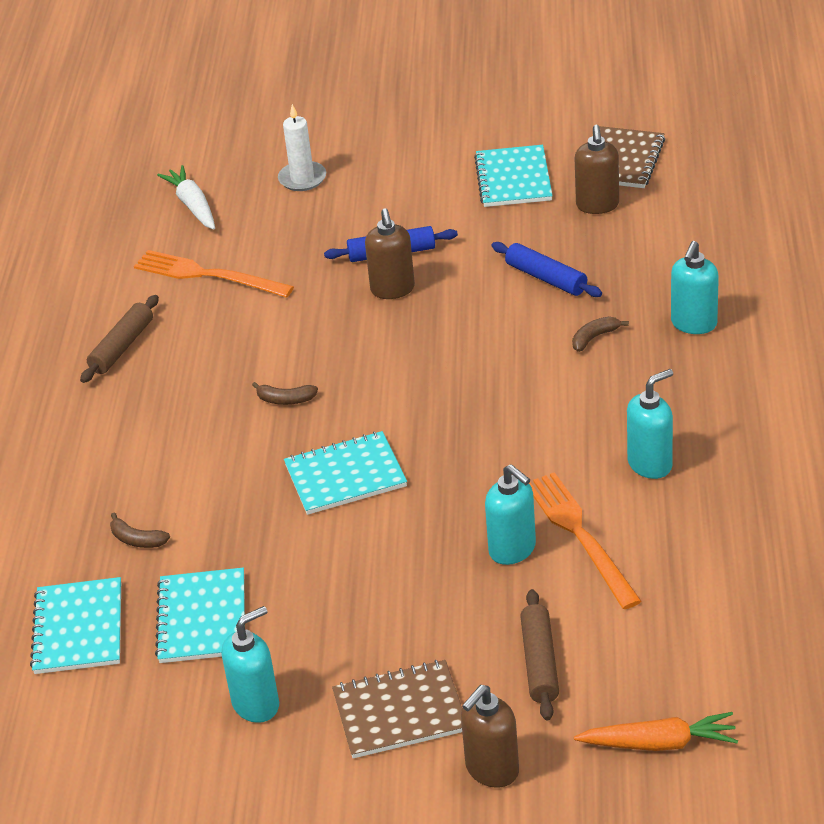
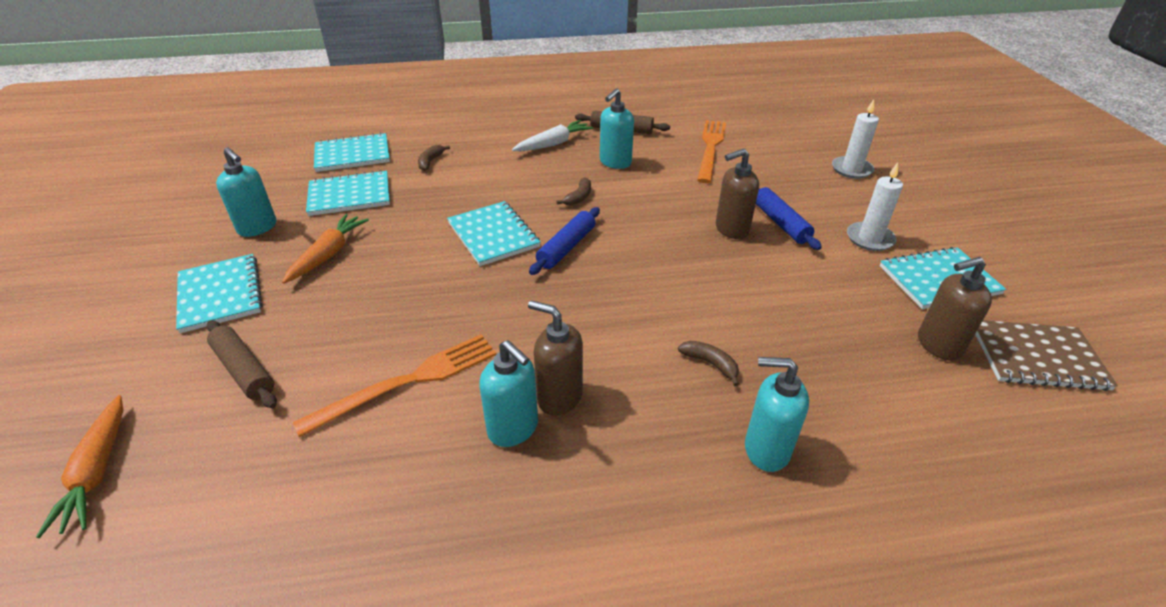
camera: 75 degrees right, 0 degrees up
(193, 205) = (787, 131): white carrot -> white carrot (553, 144)
(285, 400) = (579, 197): brown banana -> brown banana turned 150 degrees counterclockwise
(343, 622) = (328, 254): none -> orange carrot
(400, 712) = (220, 294): brown notebook -> turquoise notebook
(438, 201) = (869, 239): none -> white candle
(491, 770) = (129, 353): brown soap dispenser -> brown soap dispenser (559, 397)
(512, 549) = (394, 337): turquoise soap dispenser -> turquoise soap dispenser (615, 162)
(539, 662) = (244, 370): brown rolling pin -> brown rolling pin turned 60 degrees clockwise
(546, 278) = (792, 319): blue rolling pin -> blue rolling pin (566, 247)

